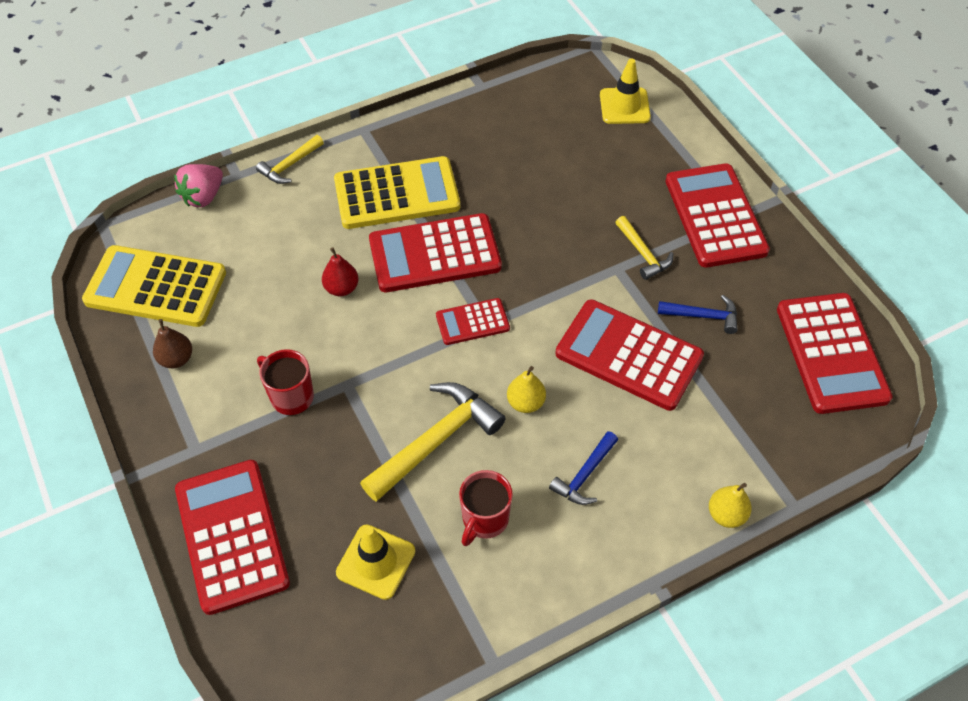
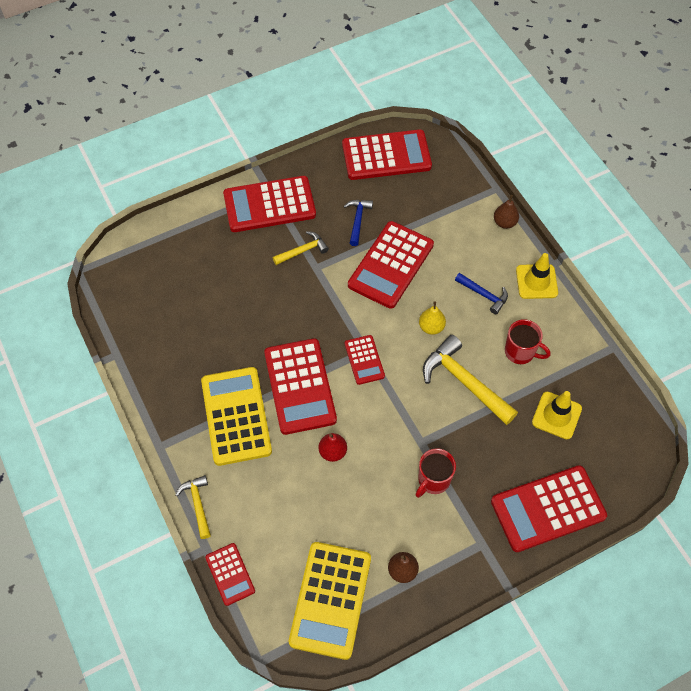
camera: 90 degrees left, 5 degrees up
(203, 196) = (230, 574): pink strawberry -> red calculator
(289, 165) = (197, 504): yellow hammer -> yellow hammer turned 150 degrees counterclockwise
(624, 106) = (152, 252): yellow traffic cone -> yellow traffic cone (536, 281)
(726, 514) = (504, 223): yellow pear -> brown pear

